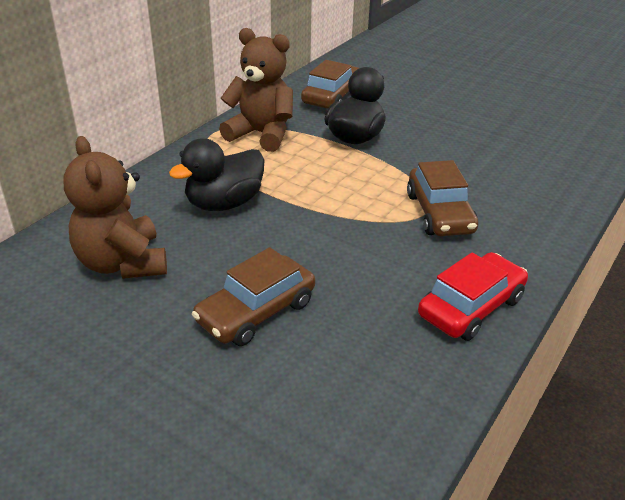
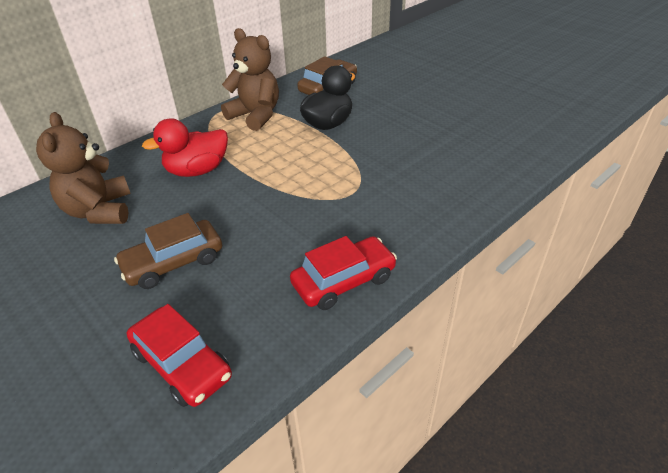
camera: 15 degrees right, 5 degrees up
(224, 203) = (197, 170): black duck -> red duck
(334, 424) = (182, 364): none -> red car
(440, 213) = (362, 196): brown car -> none

